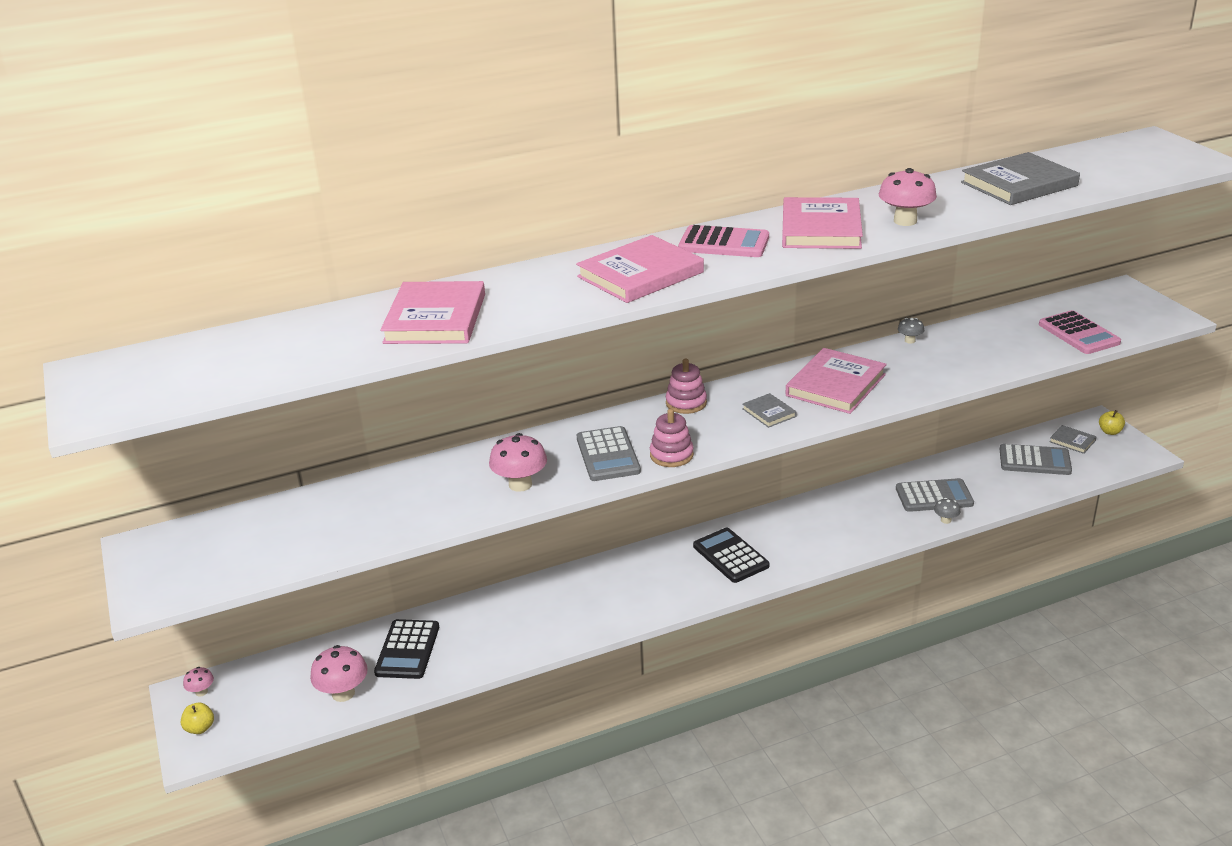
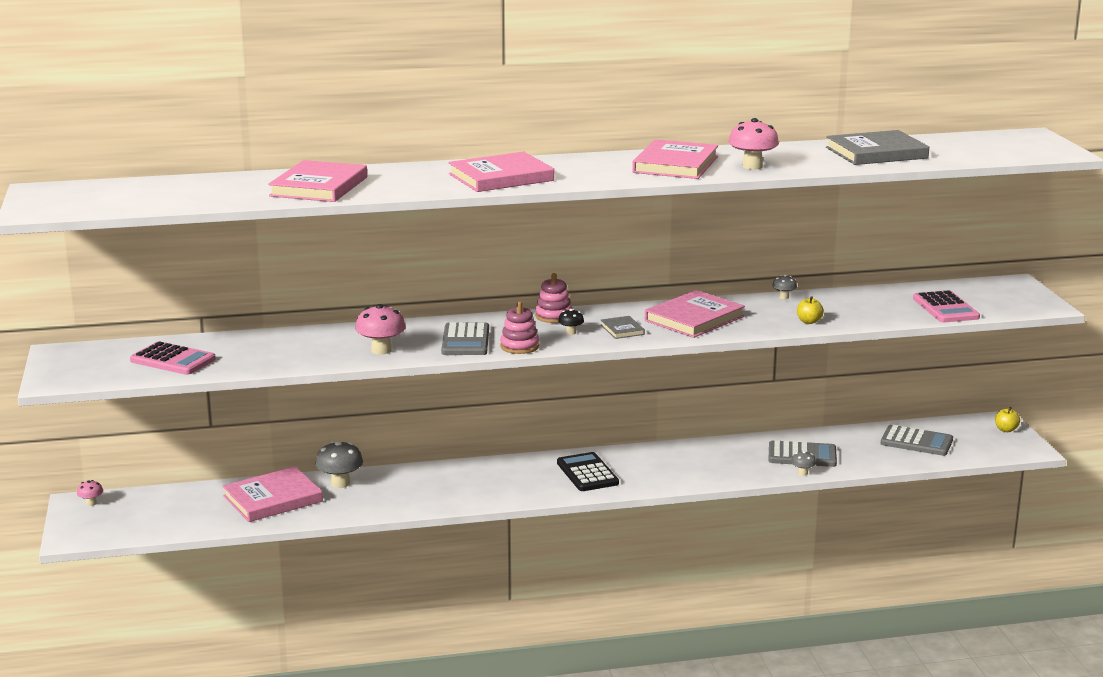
camera: 10 degrees right, 10 degrees down
(200, 728) = (81, 525): yellow apple -> yellow apple (809, 321)
(343, 693) = (207, 519): pink mushroom -> none
(407, 650) = (272, 499): black calculator -> pink book
(474, 614) = (340, 483): none -> grey mushroom
(716, 425) = (571, 332): none -> black mushroom
(724, 243) = (585, 166): pink calculator -> pink calculator (173, 360)
(1072, 441) = (963, 432): grey book -> none

